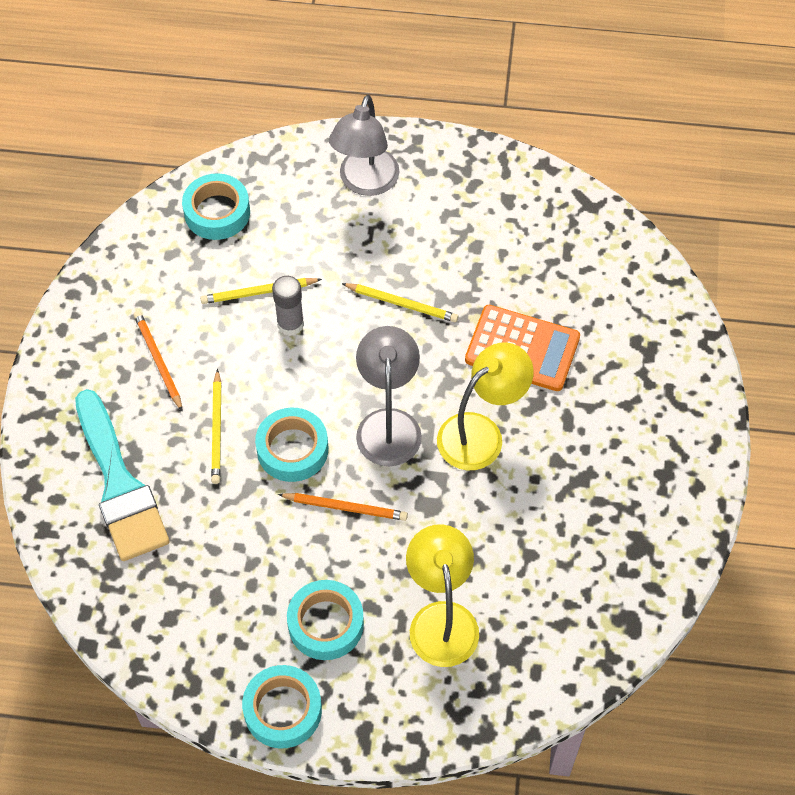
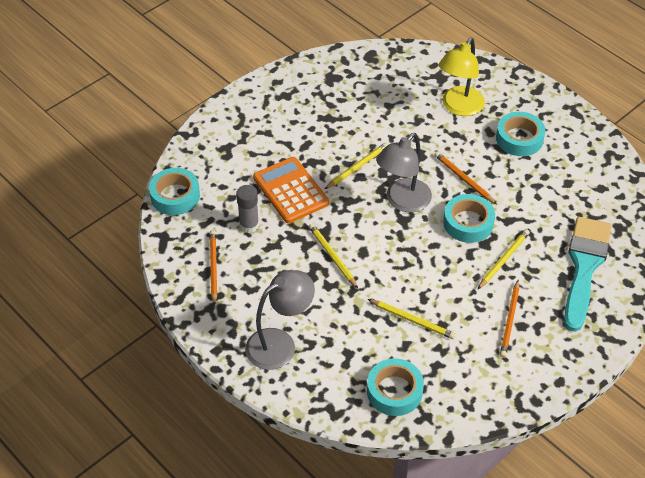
camera: 140 degrees left, 10 degrees down
(283, 710) = (570, 120): turquoise tape -> turquoise tape (175, 196)
(290, 324) = (409, 289): grey glue stick -> grey glue stick (249, 225)
(481, 433) = (357, 167): yellow lamp -> yellow pencil
(506, 209) = (213, 268): none -> orange pencil

